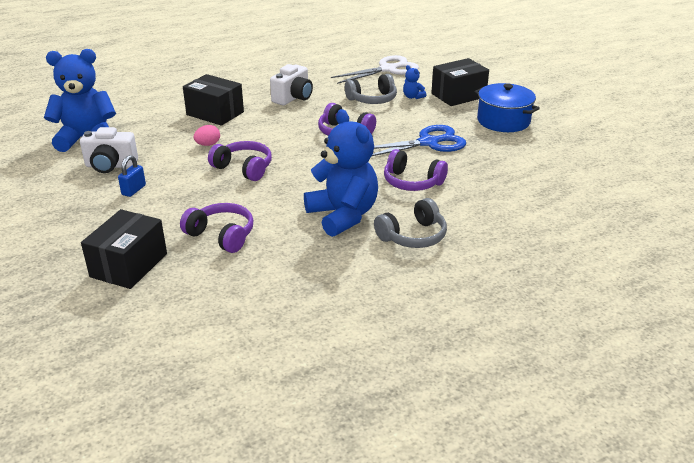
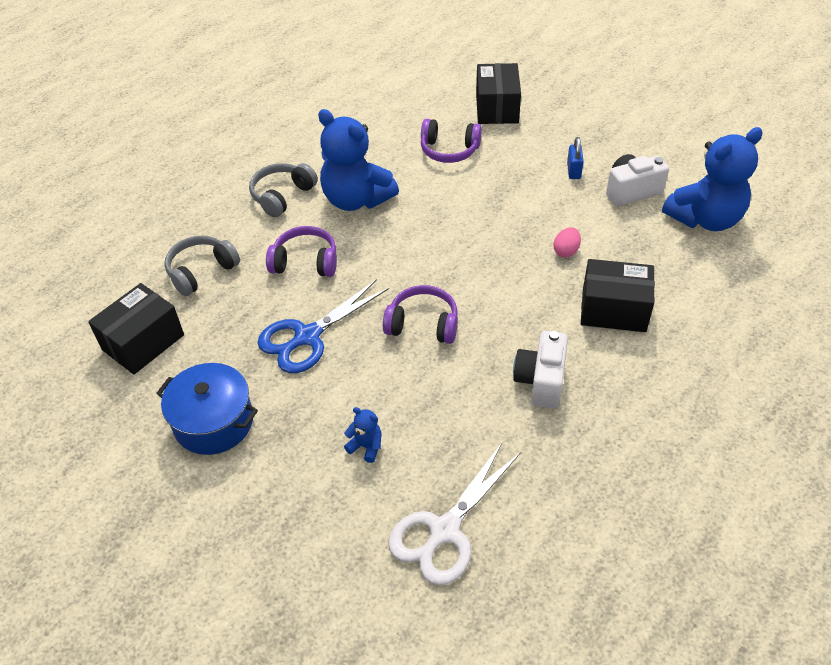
camera: 160 degrees right, 15 degrees up
(243, 168) = (495, 228): purple headphones -> none
(372, 99) = (424, 417): grey headphones -> grey headphones (201, 271)
(458, 95) = (294, 477): black box -> black box (143, 342)

